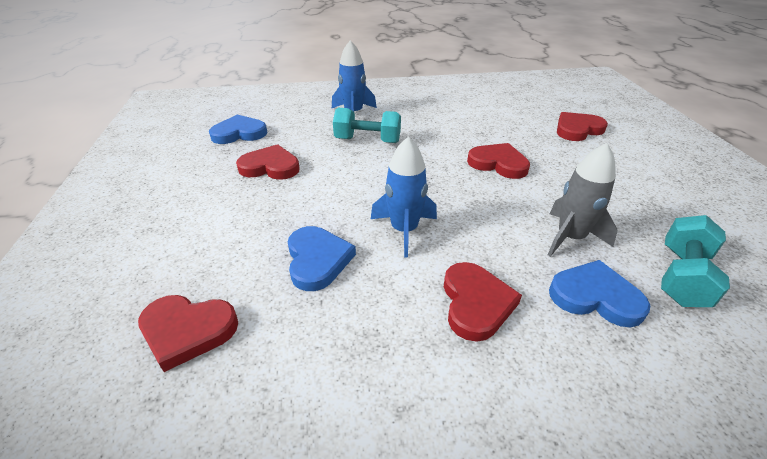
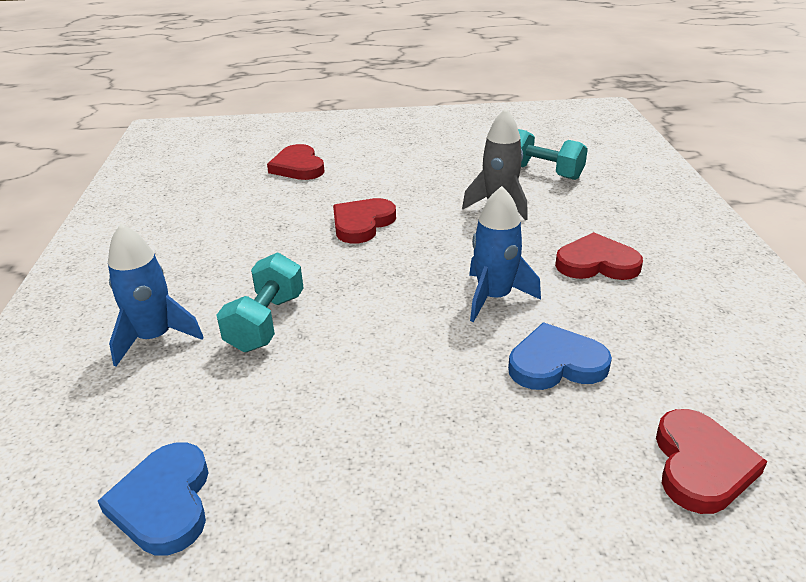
camera: 85 degrees left, 5 degrees down
(270, 167) = (323, 433): red heart -> none
(595, 297) = (573, 209): blue heart -> none

